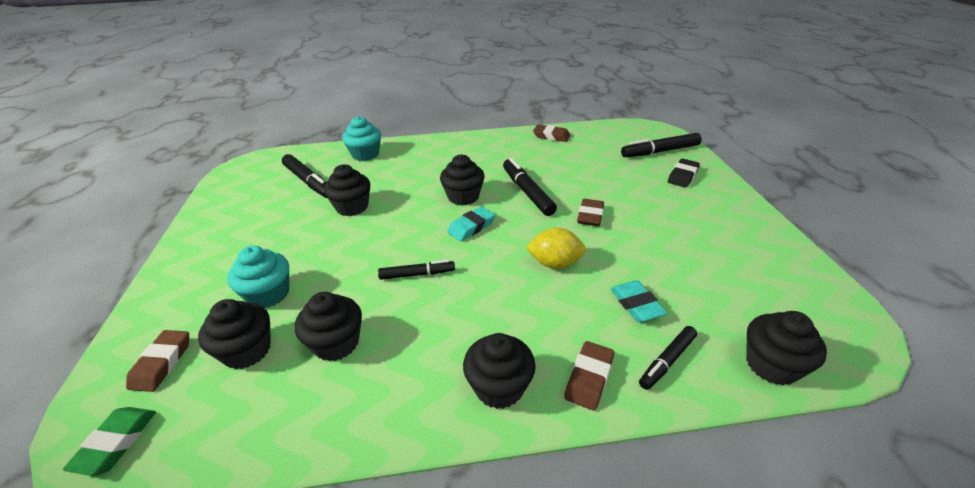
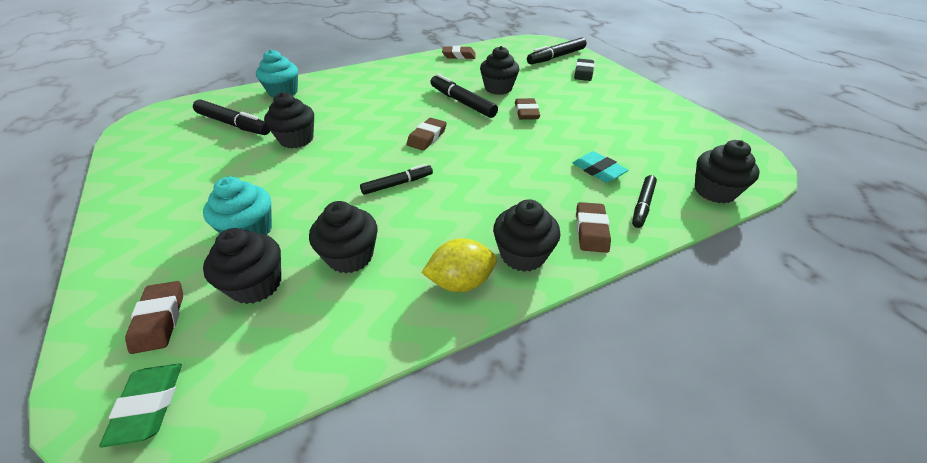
camera: 20 degrees left, 5 degrees up
(463, 197) = (405, 114): black cupcake -> black cupcake (498, 88)
(471, 227) = (427, 137): turquoise eraser -> brown eraser
(554, 263) = (517, 153): yellow lemon -> yellow lemon (460, 282)

